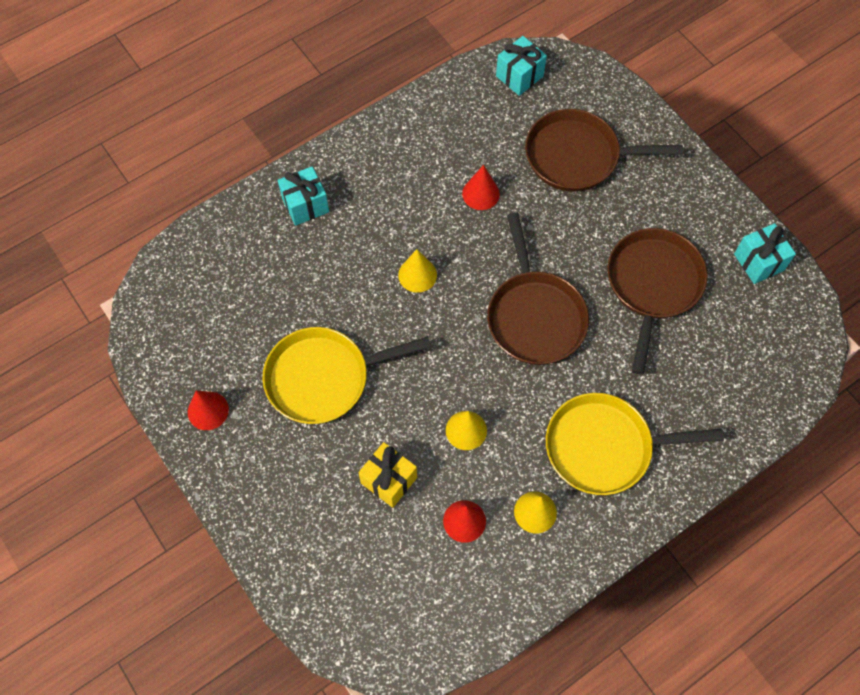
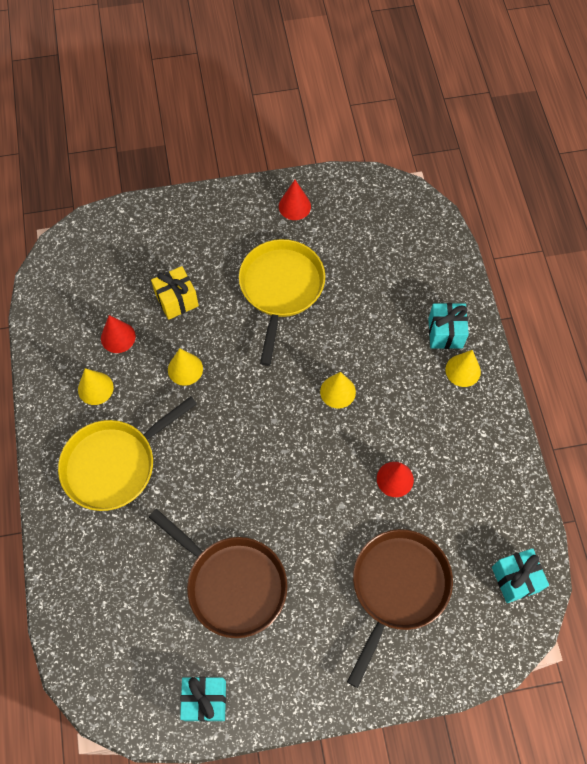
camera: 115 degrees right, 0 degrees up
(340, 177) = (463, 370): none -> yellow cone
(534, 316) = (253, 466): brown pan -> none
(604, 447) = (114, 464): yellow pan -> yellow pan turned 150 degrees counterclockwise

